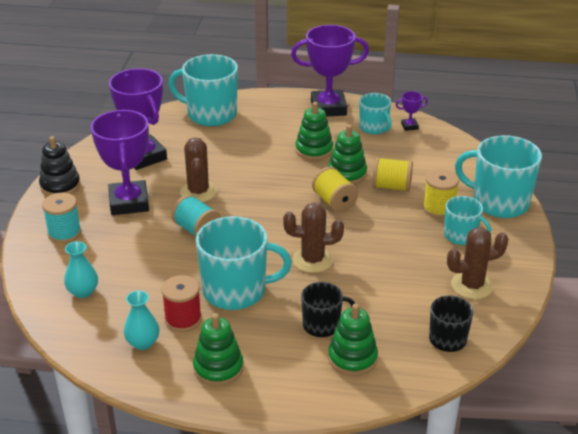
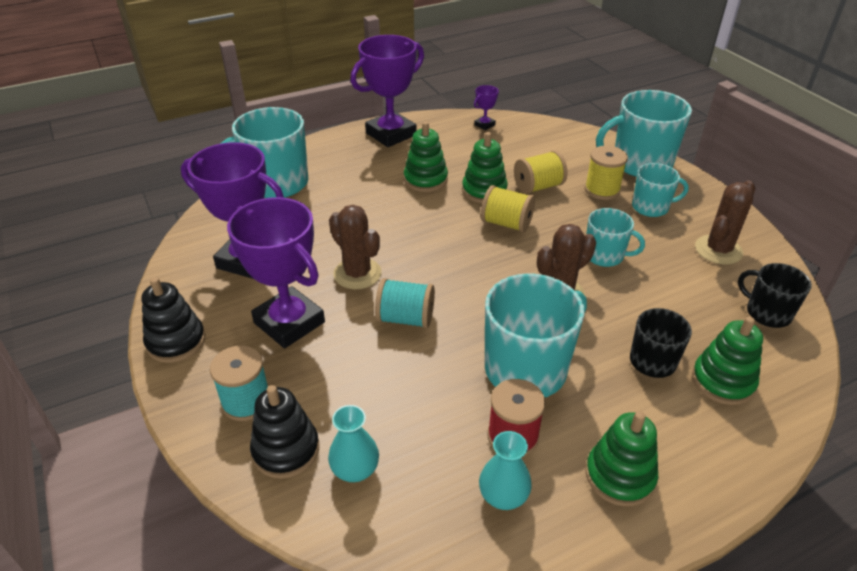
camera: 35 degrees left, 5 degrees up
(59, 265) = (286, 450): none -> black stacking toy
(374, 128) = (455, 137): turquoise mug -> turquoise mug (605, 255)

